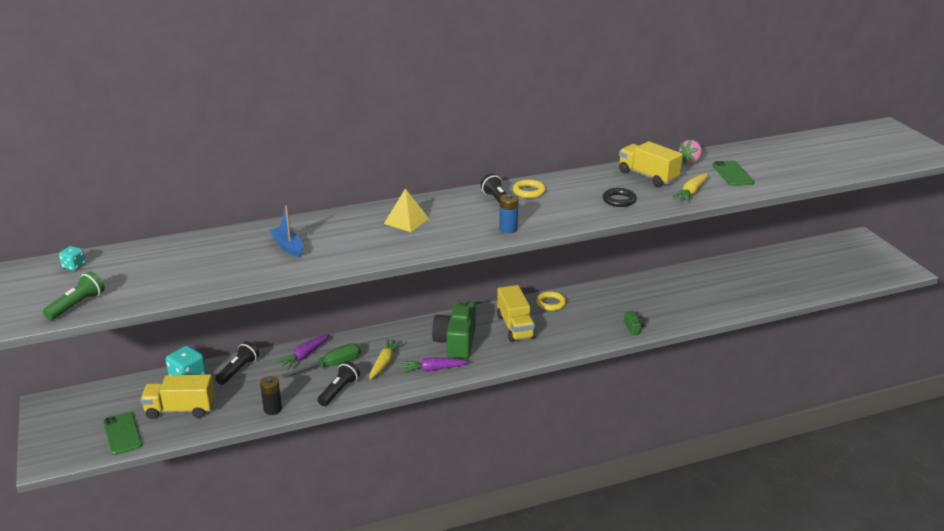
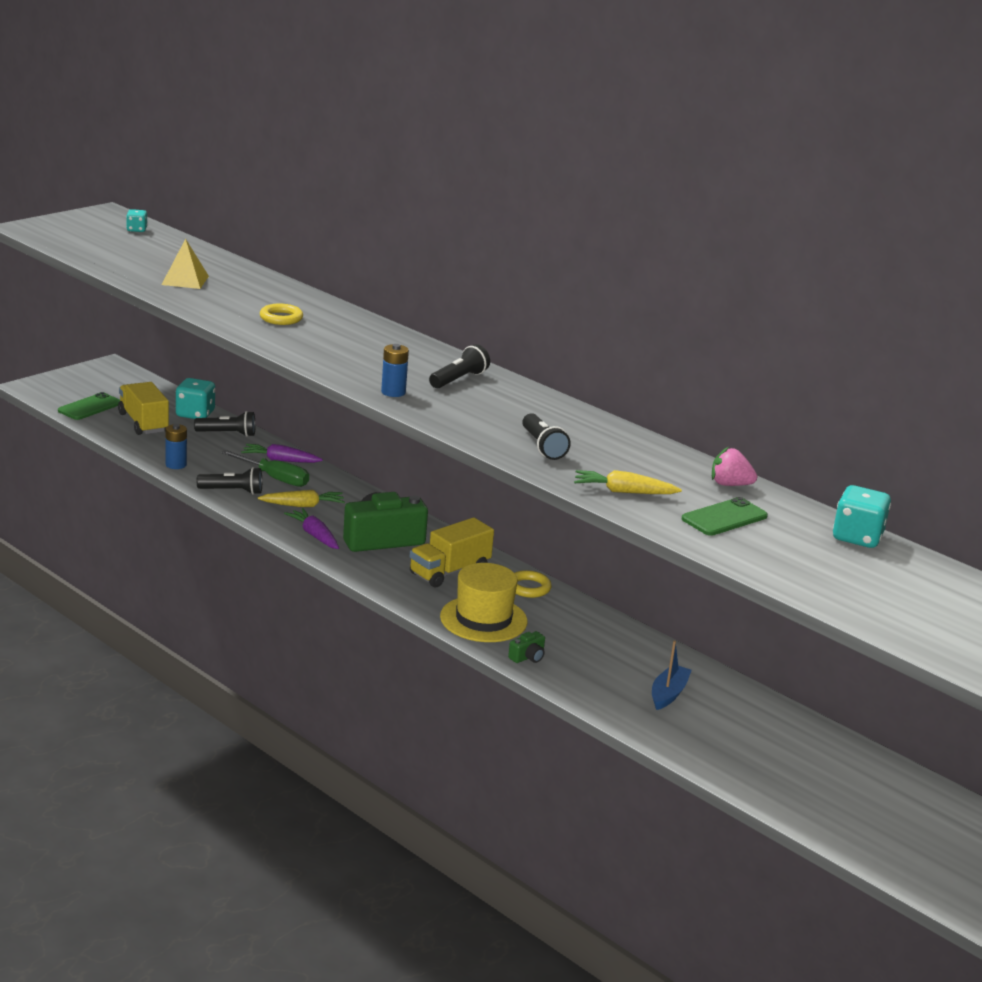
camera: 60 degrees right, 5 degrees down
(77, 305) = (73, 243): green flashlight -> none
(272, 409) = (176, 465): black battery -> blue battery
(288, 246) = (248, 298): blue boat -> blue boat (668, 694)
(406, 221) = (358, 340): yellow pyramid -> yellow pyramid (185, 280)
(529, 191) = (505, 393): yellow ring -> yellow ring (281, 318)
(582, 331) = (483, 619): none -> yellow hat
(619, 200) = (543, 447): black ring -> black flashlight
(648, 176) = (640, 459): yellow truck -> none
(764, 147) = (857, 537): none -> turquoise dice

